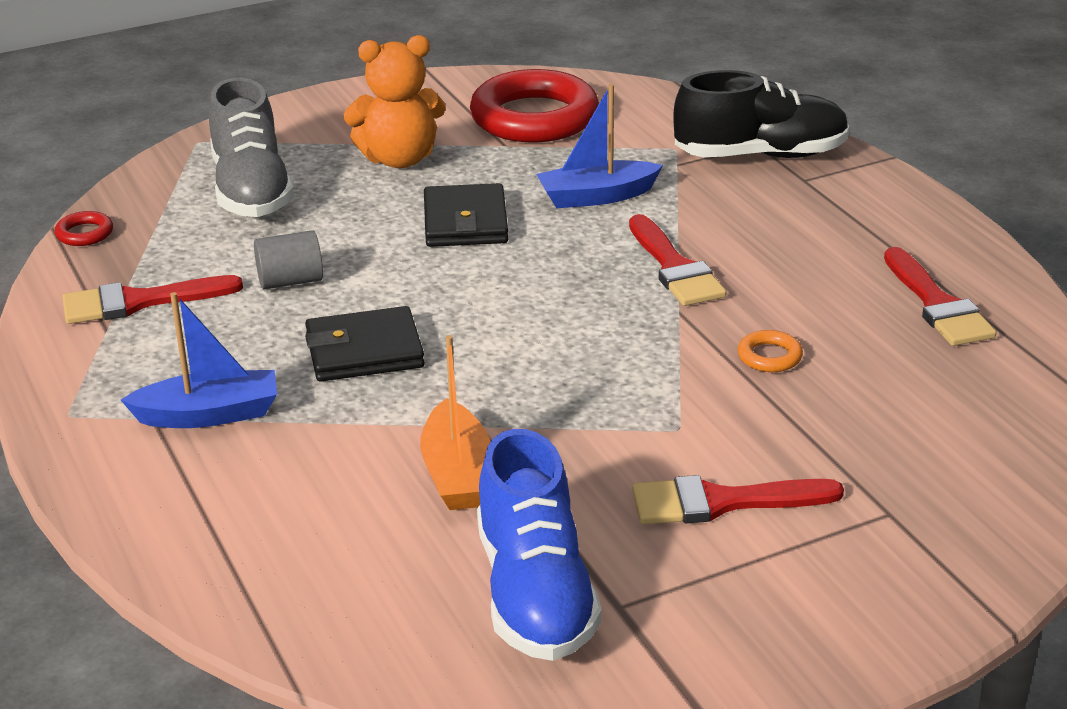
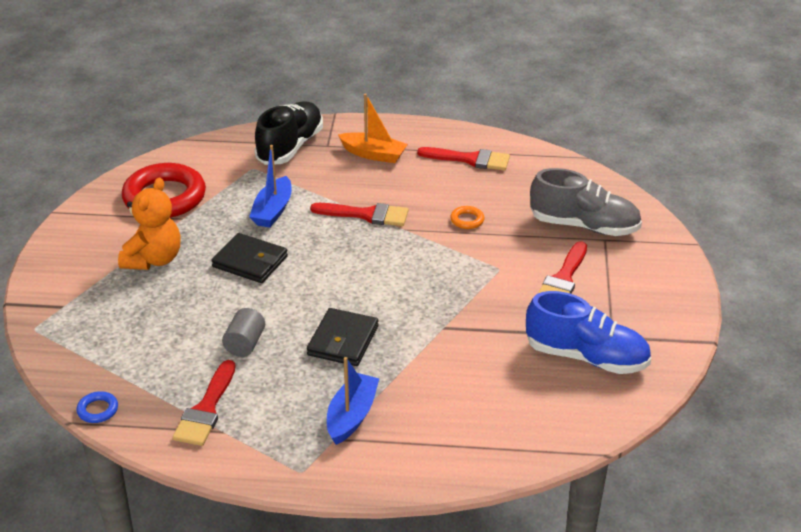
camera: 60 degrees left, 5 degrees up
(84, 233) = (98, 410): red ring -> blue ring
(251, 190) = (124, 326): grey shoe -> grey shoe (584, 226)
(457, 473) = (478, 347): orange boat -> orange boat (373, 154)

